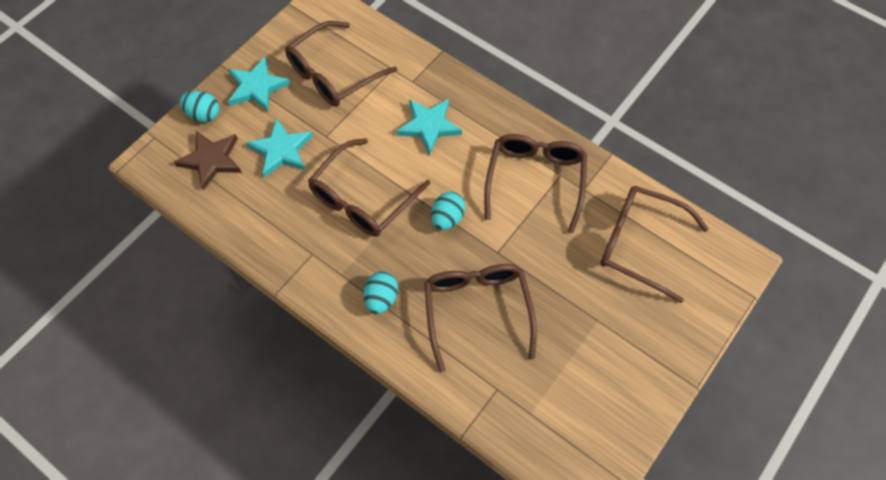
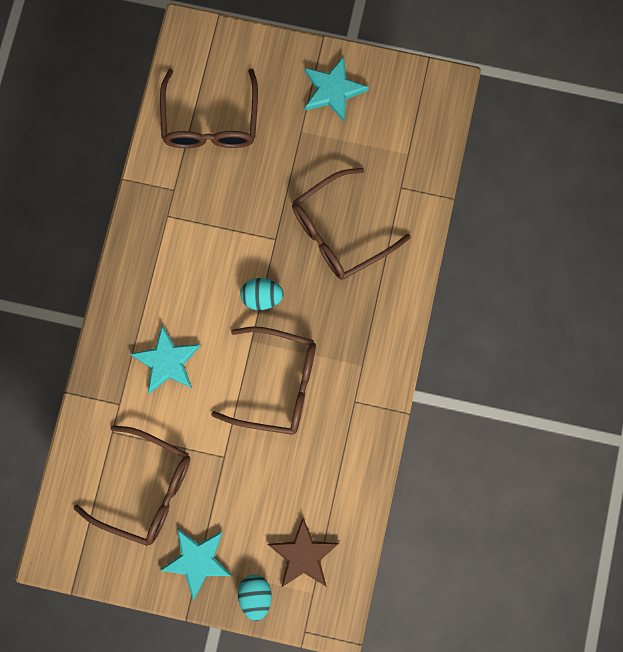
camera: 115 degrees left, 15 degrees up
(281, 150) = (260, 491): turquoise star -> turquoise star (333, 90)
(381, 299) = (368, 318): turquoise egg -> none
(535, 180) = (184, 236): brown glasses -> none

